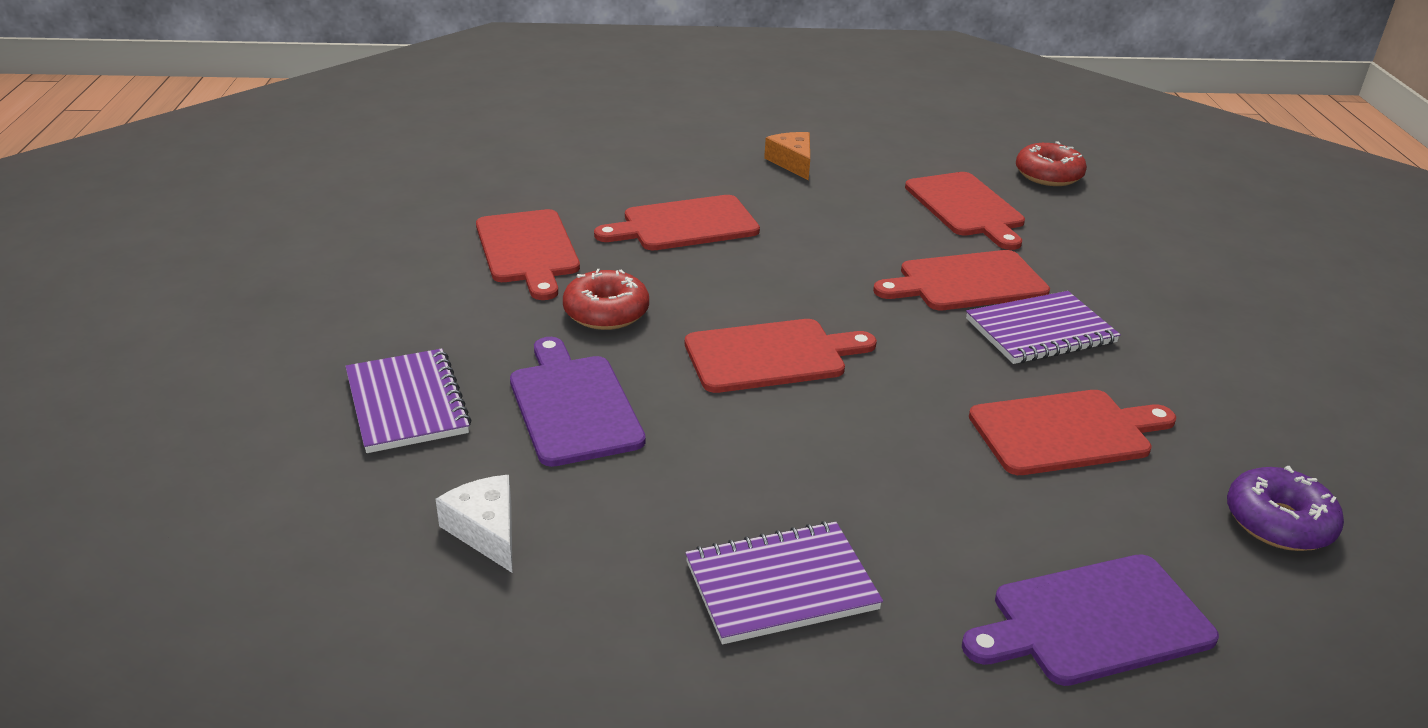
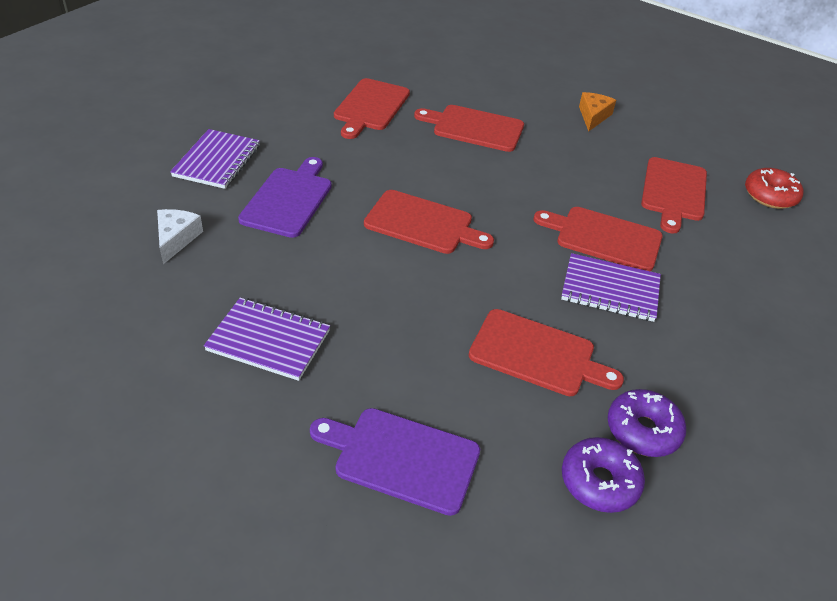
camera: 35 degrees right, 10 degrees up
(606, 312) = (367, 159): red donut -> none
(1244, 451) = (643, 430): none -> purple donut

